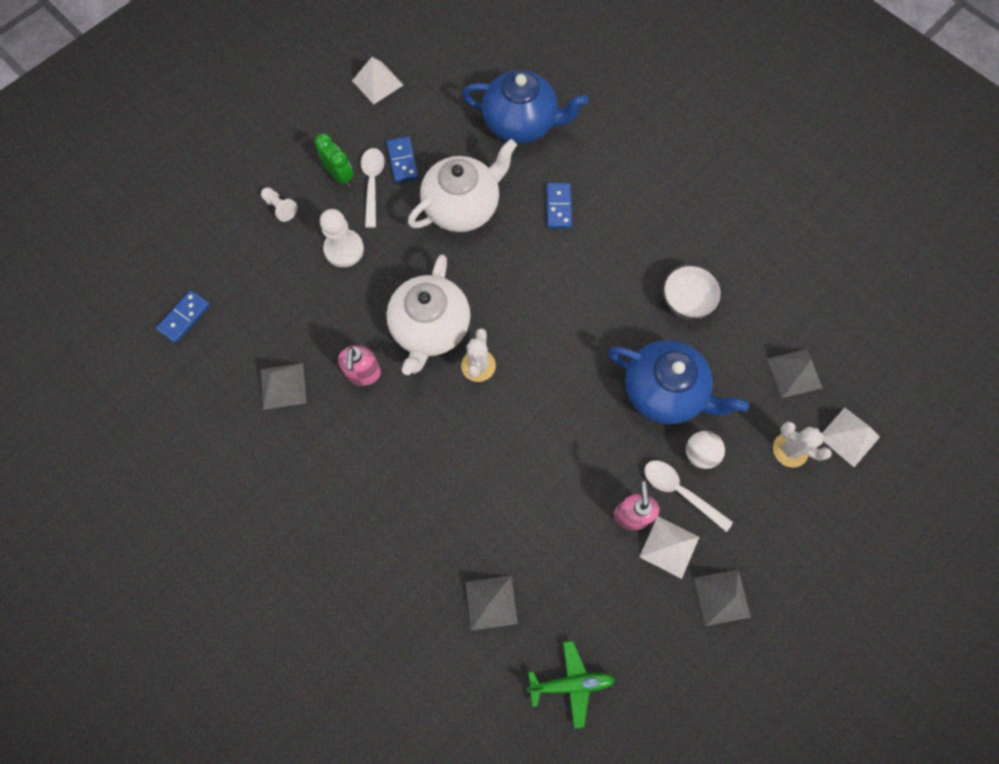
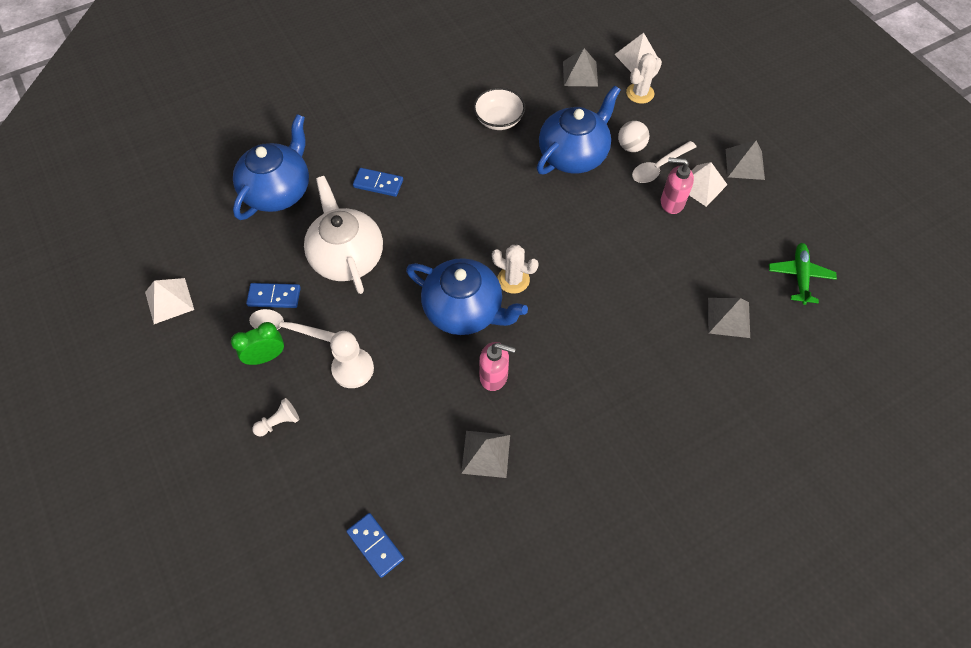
camera: 75 degrees left, 10 degrees down
(430, 328) = (464, 310): white teapot -> blue teapot

